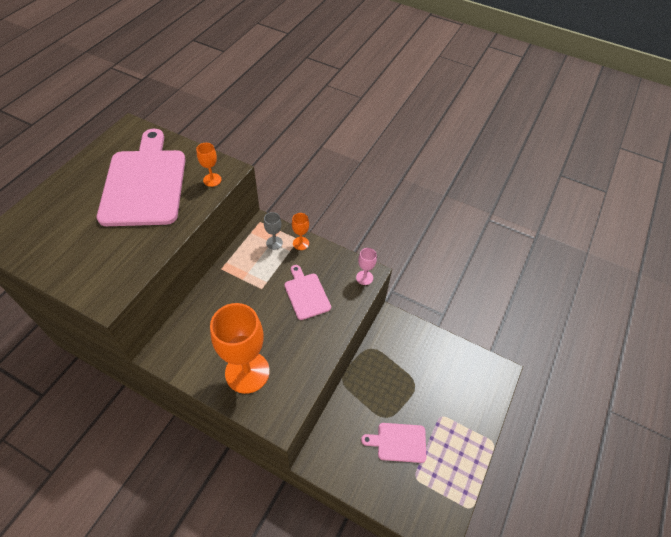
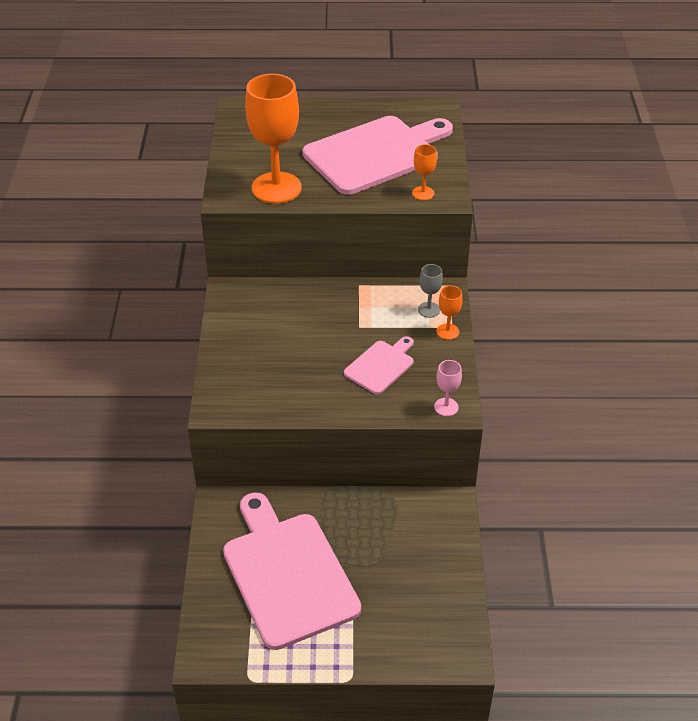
camera: 65 degrees right, 10 degrees down
(247, 372) = (252, 361): orange goblet -> orange goblet (276, 188)
(398, 442) = (287, 574): pink cutting board -> pink cutting board, size x2.04

